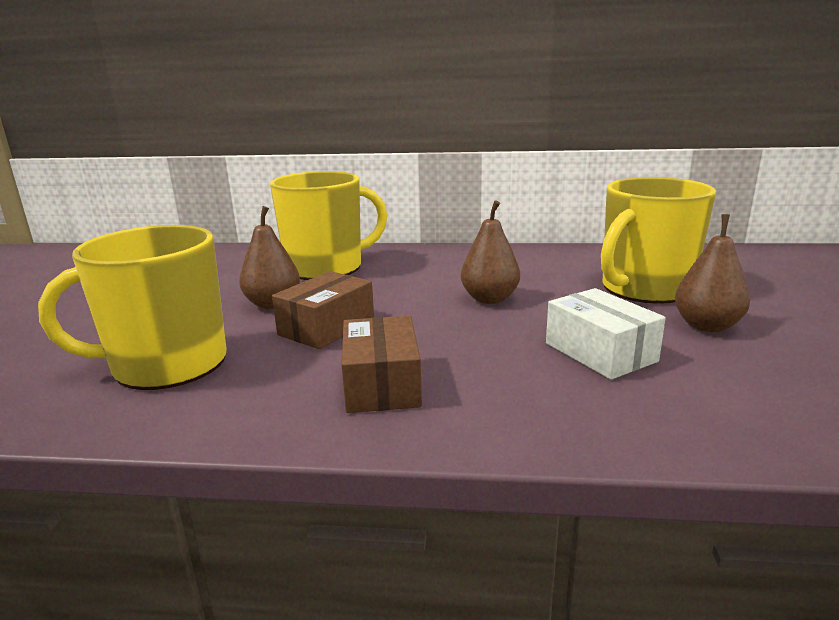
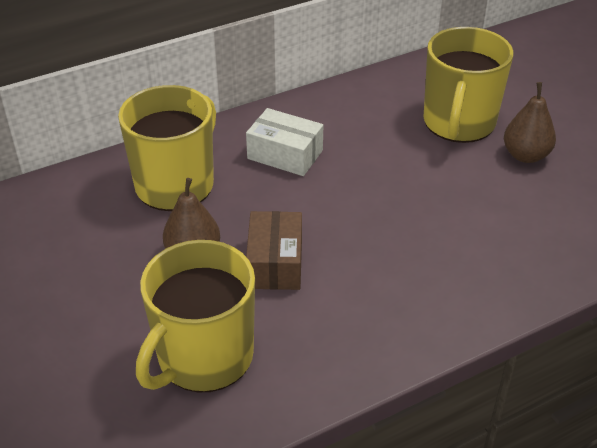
camera: 35 degrees left, 20 degrees up
(382, 384) = (381, 303): brown box -> none
(489, 299) = (362, 178): brown pear -> none
(600, 352) = (484, 211): white box -> white box (285, 154)

